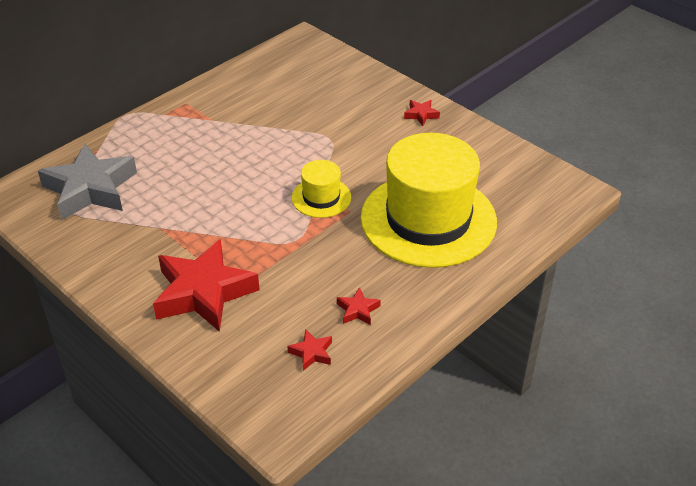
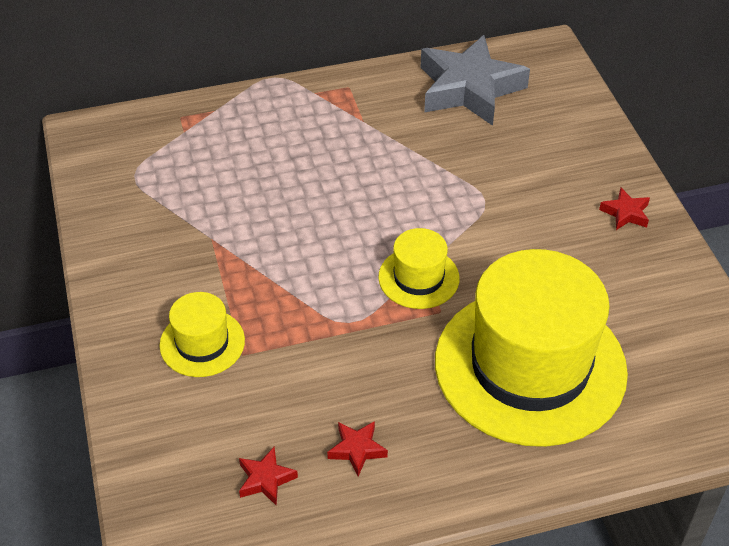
camera: 30 degrees right, 5 degrees up
(90, 189) = (172, 158): grey star -> grey star (469, 89)
(204, 292) = (202, 343): red star -> yellow hat

